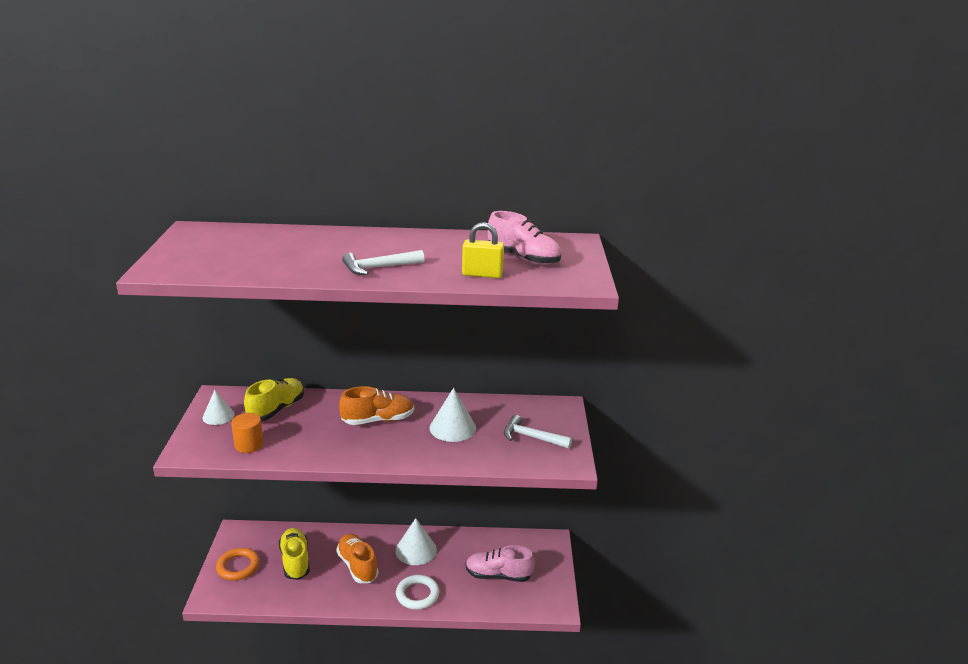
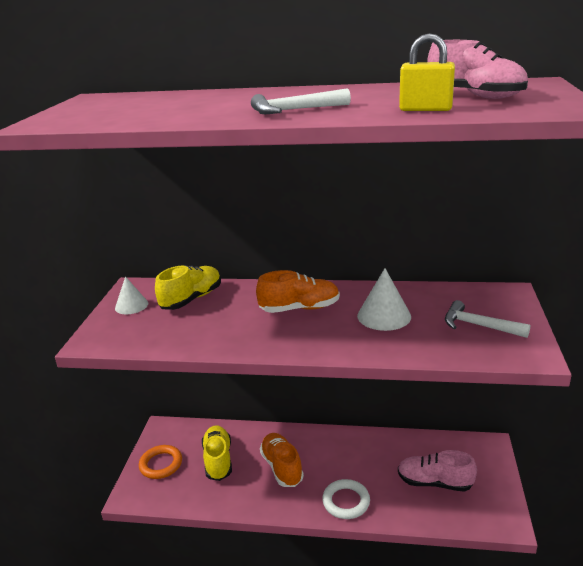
camera: 10 degrees right, 0 degrees up
(249, 445) = (158, 334): orange cylinder -> none
(416, 550) = (343, 452): white cone -> none

